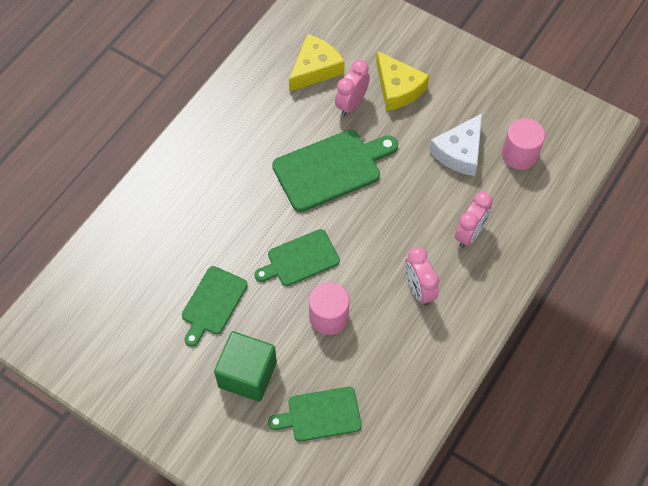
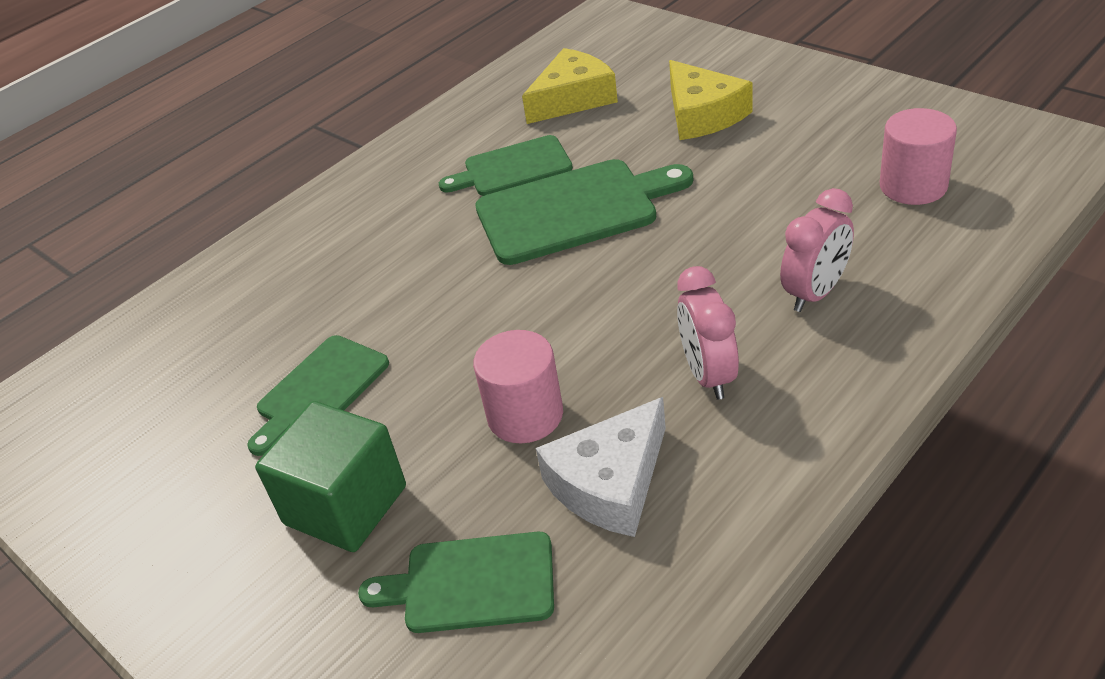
camera: 15 degrees right, 20 degrees down
(300, 259) = (492, 329): green cutting board -> green cutting board (512, 168)
(351, 104) = (623, 134): pink clock -> none
(459, 152) = (802, 185): white cheese -> white cheese (610, 483)

